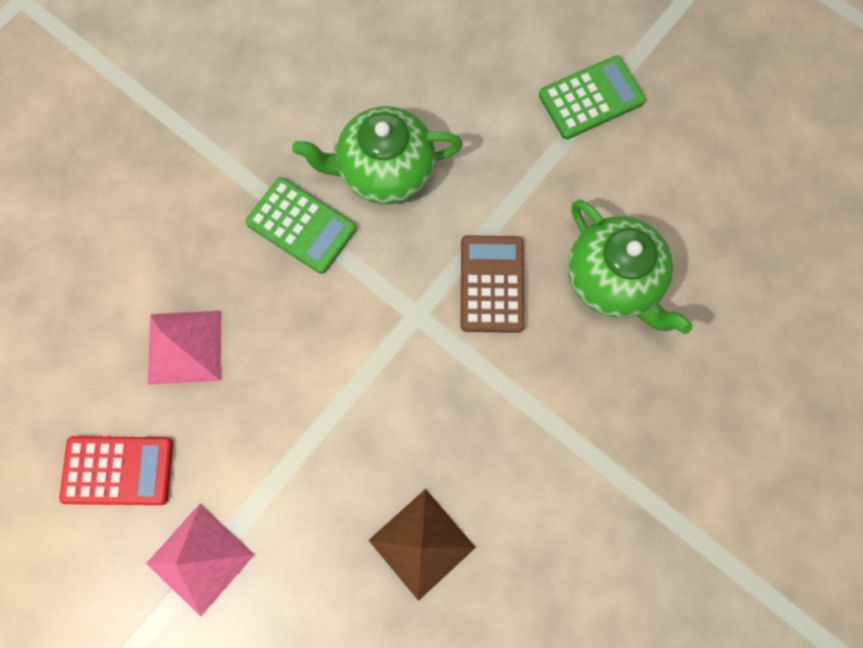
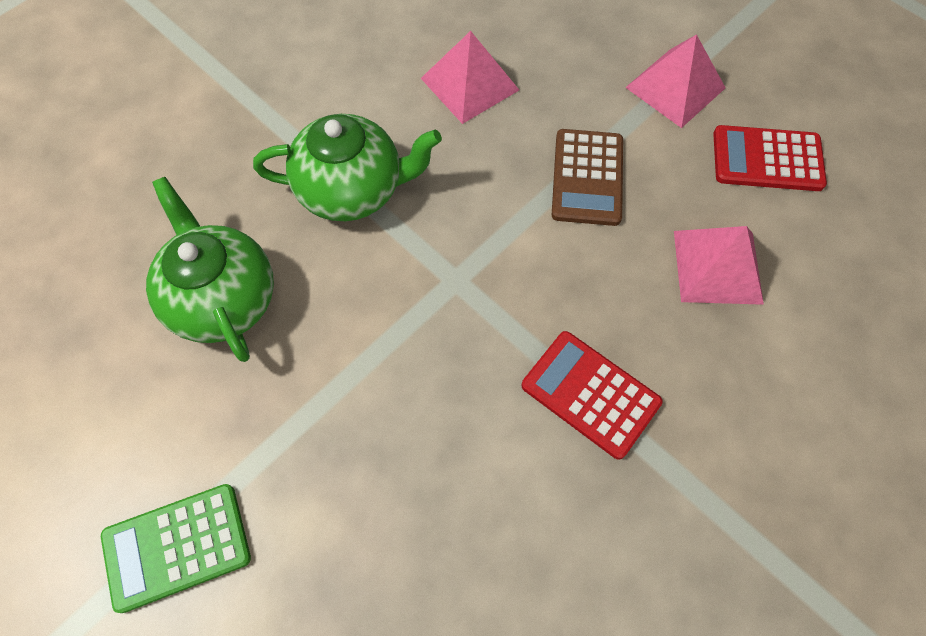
camera: 175 degrees left, 10 degrees down
(301, 225) = (590, 394): green calculator -> red calculator
(384, 171) = (481, 459): green teapot -> green teapot (353, 190)
(422, 543) = (469, 84): brown pyramid -> pink pyramid
(491, 284) = (364, 305): brown calculator -> brown calculator (587, 178)

